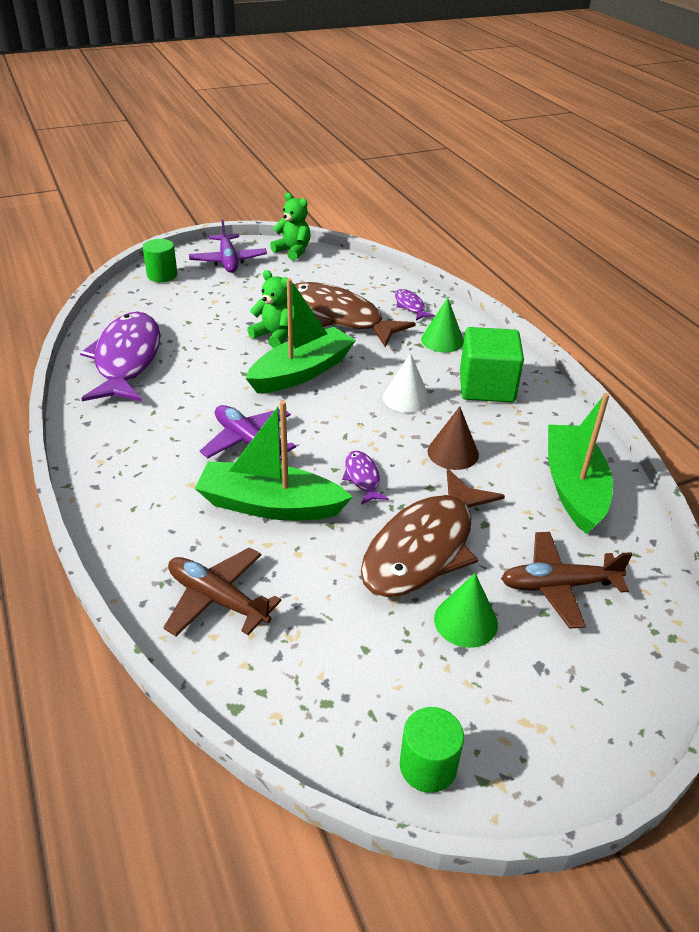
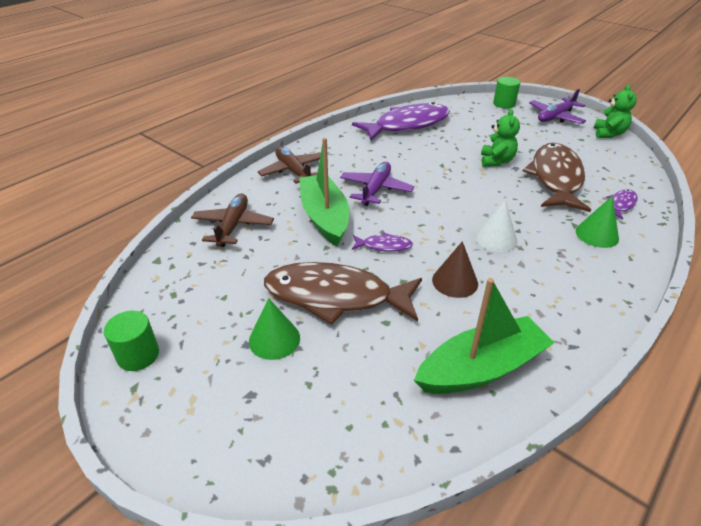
camera: 65 degrees right, 0 degrees up
(302, 372) = (470, 185): green boat -> none
(362, 478) = (384, 246): purple fish -> purple fish turned 45 degrees clockwise
(486, 387) = (564, 277): green cube -> none
(558, 586) = (345, 386): brown plane -> brown plane (293, 171)

